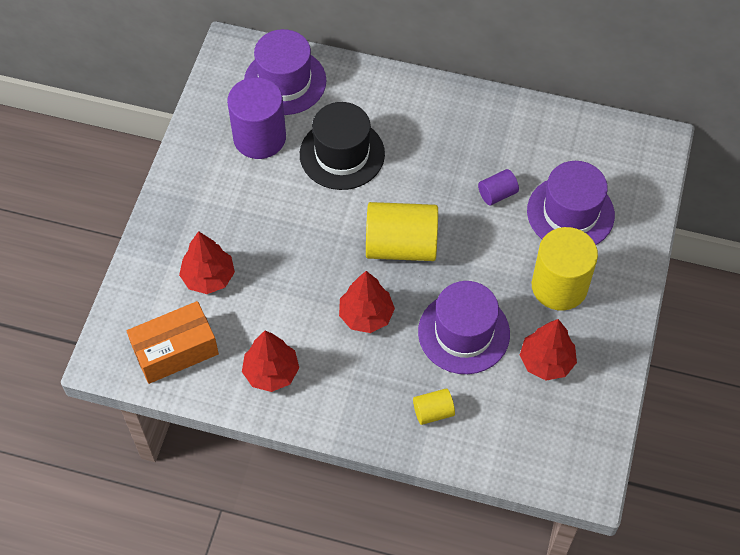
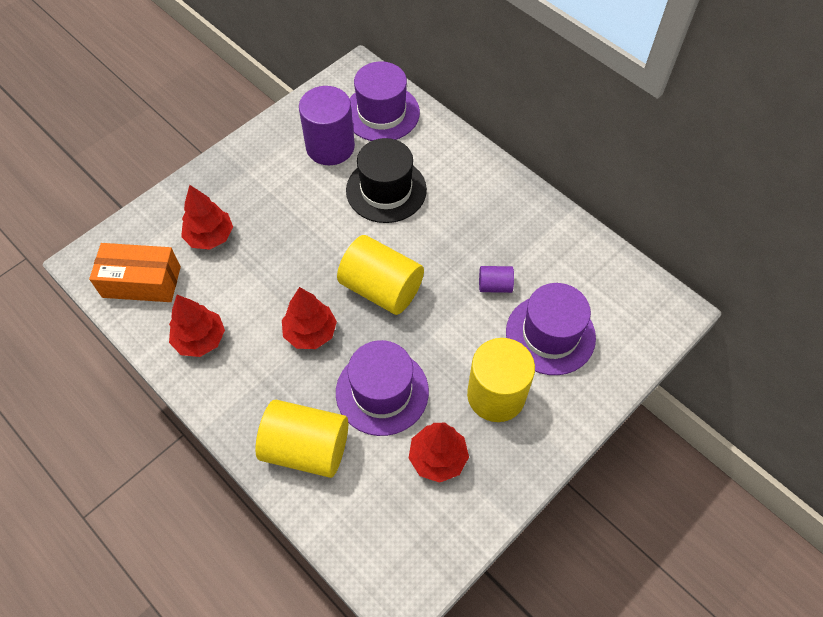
camera: 30 degrees right, 0 degrees up
(433, 412) = (306, 448): yellow cylinder -> yellow cylinder, size x2.09

